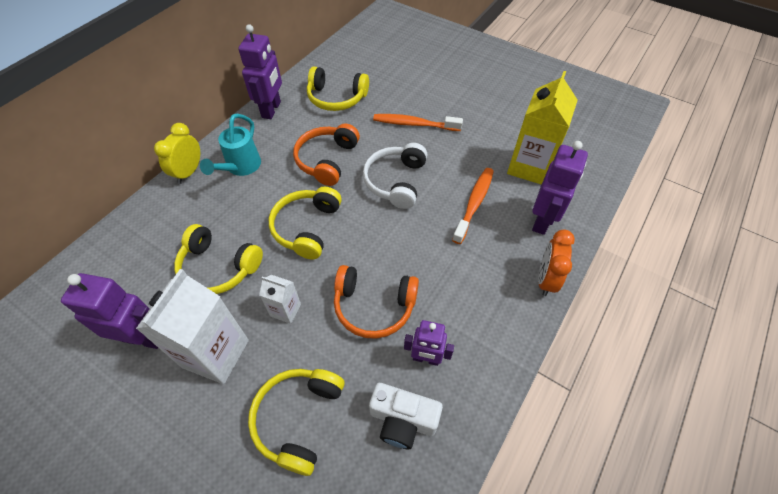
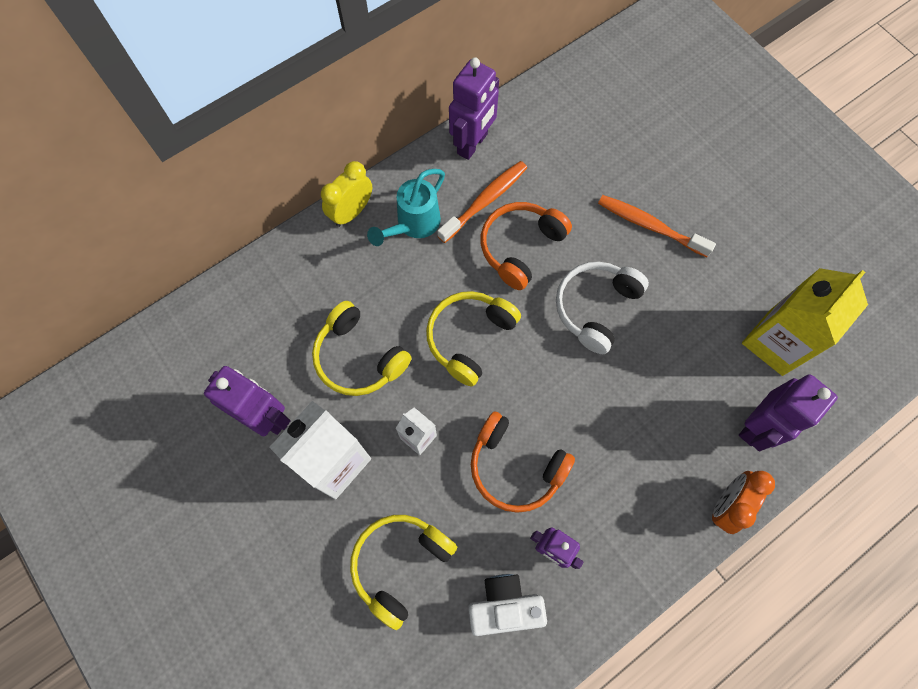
camera: 20 degrees right, 15 degrees up
(336, 98) = (561, 149): yellow headphones -> none
(403, 420) = (504, 606): white camera -> white camera turned 135 degrees clockwise
(474, 203) = (681, 373): orange toothbrush -> orange toothbrush (485, 201)

